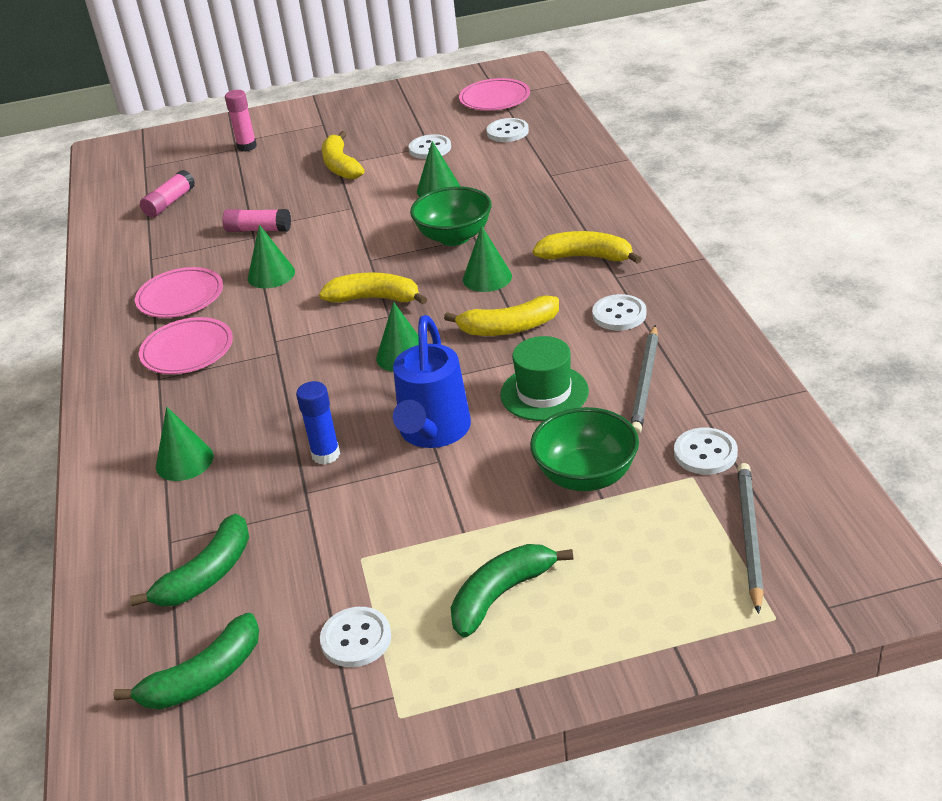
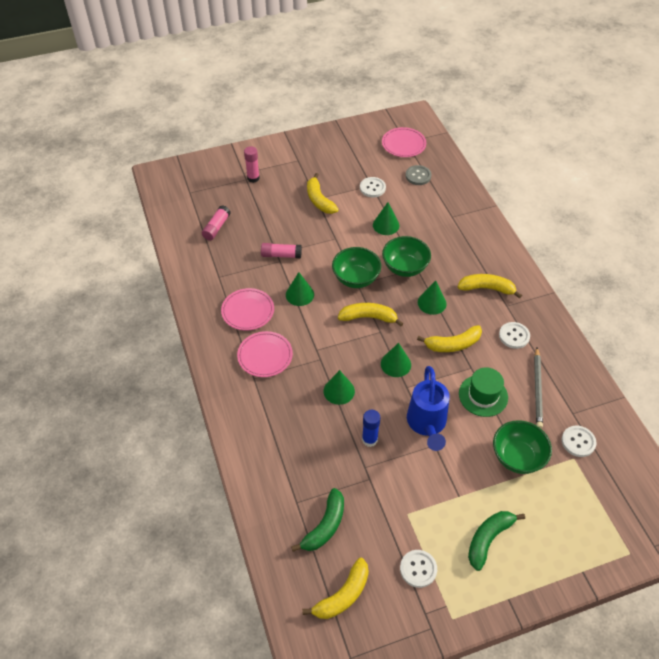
camera: 10 degrees left, 15 degrees up
(184, 461) = (288, 443): green cone -> green cone (339, 391)
(204, 677) = (343, 595): green banana -> yellow banana
(369, 253) = (356, 278): none -> green bowl
(507, 132) = (418, 176): white button -> grey button
(749, 536) = (609, 500): grey pencil -> none

